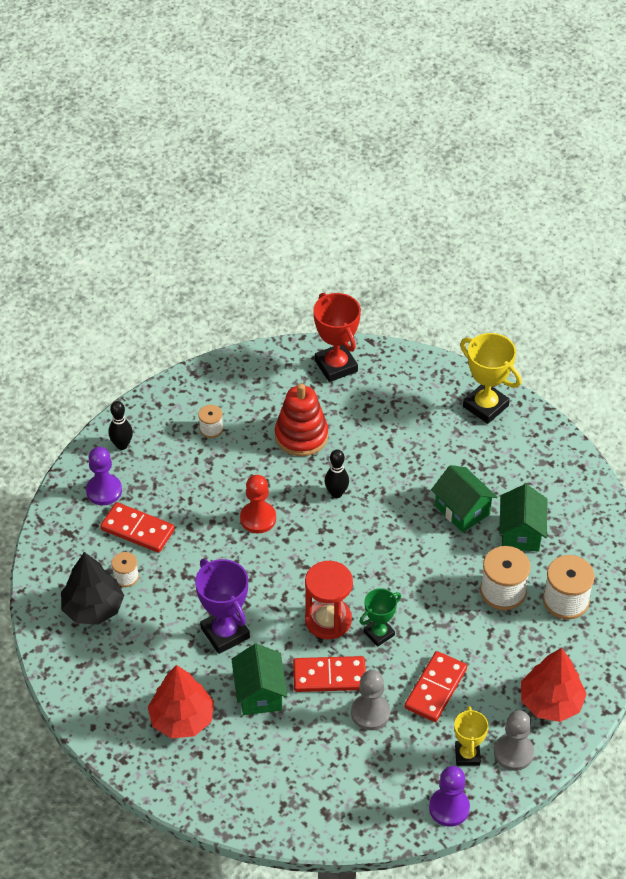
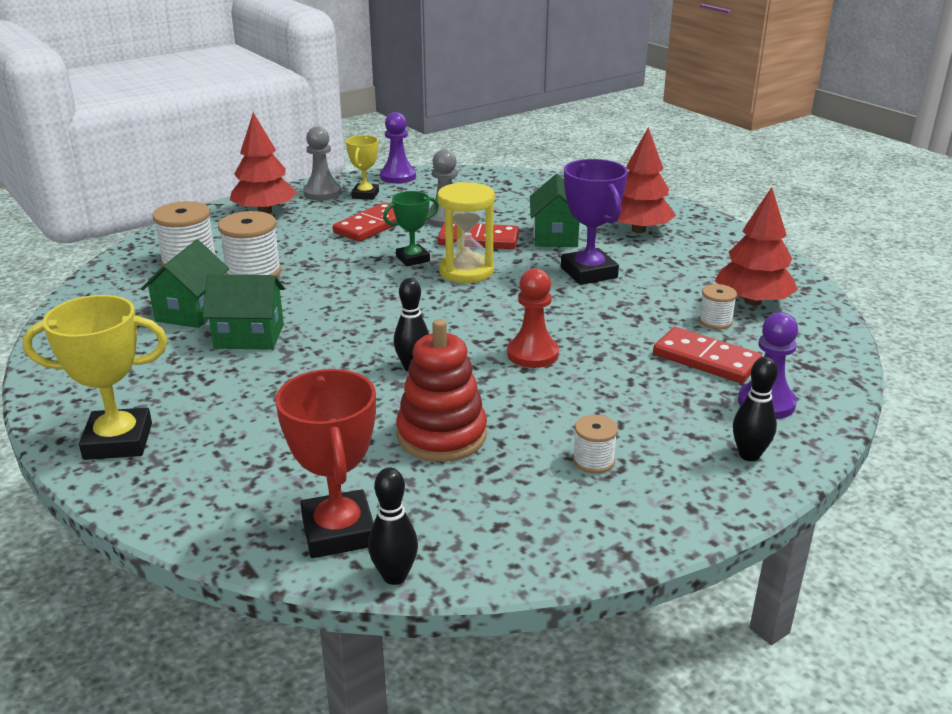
camera: 170 degrees left, 20 degrees down
(93, 608) = (752, 301): black tree -> red tree
(300, 346) = (394, 576): none -> black bowling pin
(328, 620) = (466, 271): red hourglass -> yellow hourglass
(462, 510) = (249, 336): green house -> green house turned 60 degrees counterclockwise
(485, 406) = (118, 441): yellow trophy -> yellow trophy turned 60 degrees counterclockwise

